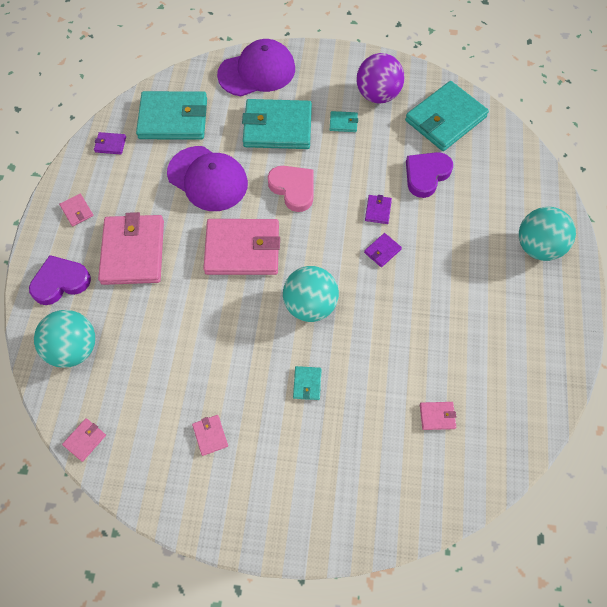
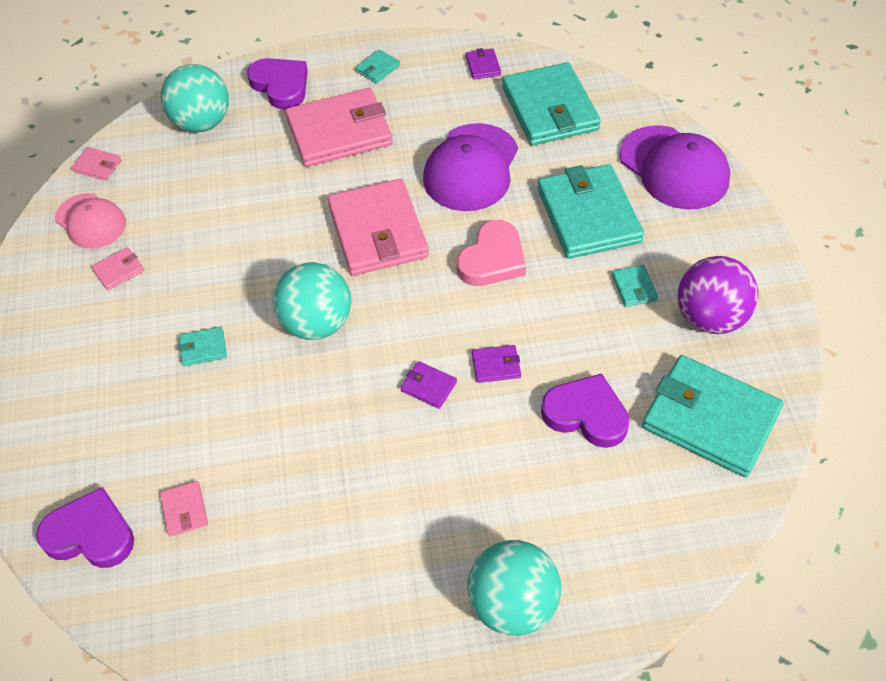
camera: 75 degrees right, 10 degrees down
(77, 211) = (378, 68): pink wallet -> turquoise wallet
(148, 452) = (91, 221): none -> pink cap
(441, 481) = (90, 534): none -> purple heart

